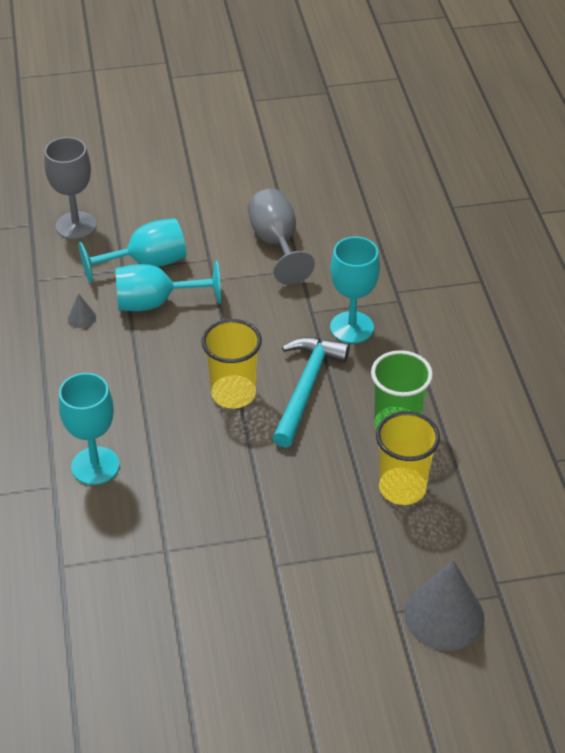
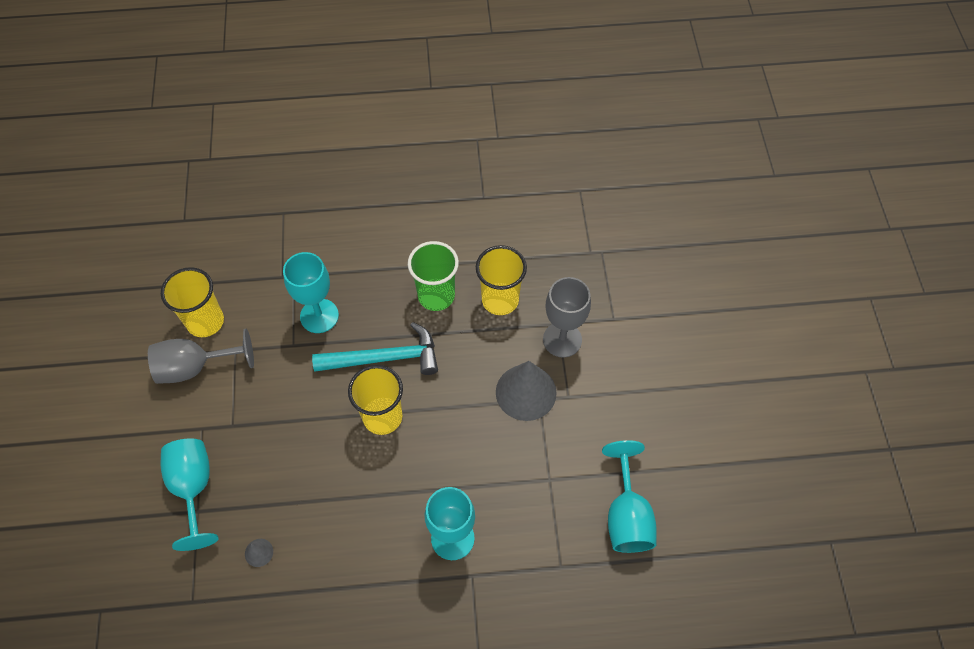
camera: 85 degrees left, 15 degrees up
(76, 225) = (116, 560): grey goblet -> grey goblet (562, 340)
(156, 303) = (252, 480): turquoise goblet -> turquoise goblet (627, 515)
(306, 388) = (384, 358): turquoise hammer -> turquoise hammer turned 150 degrees clockwise
(330, 242) = (205, 322): none -> yellow cup
(444, 616) = (618, 288): grey cone -> grey cone (526, 392)

